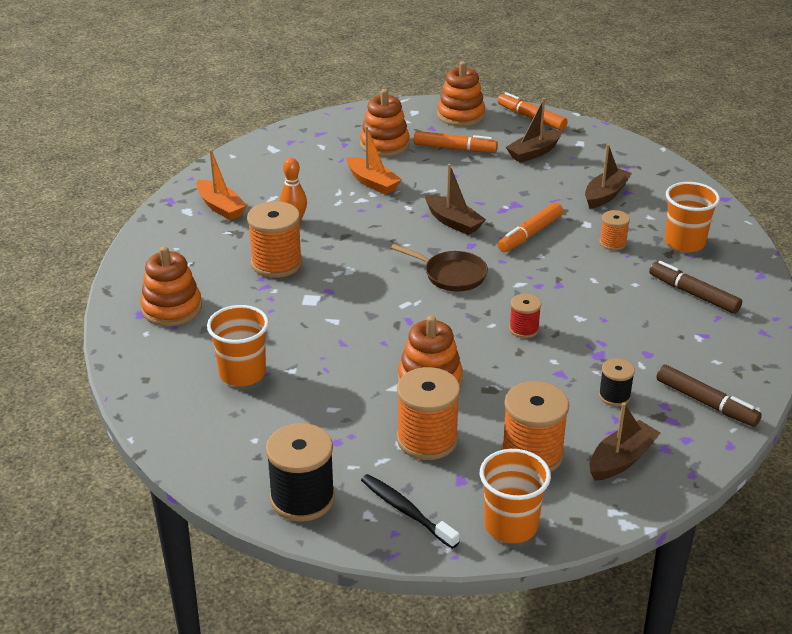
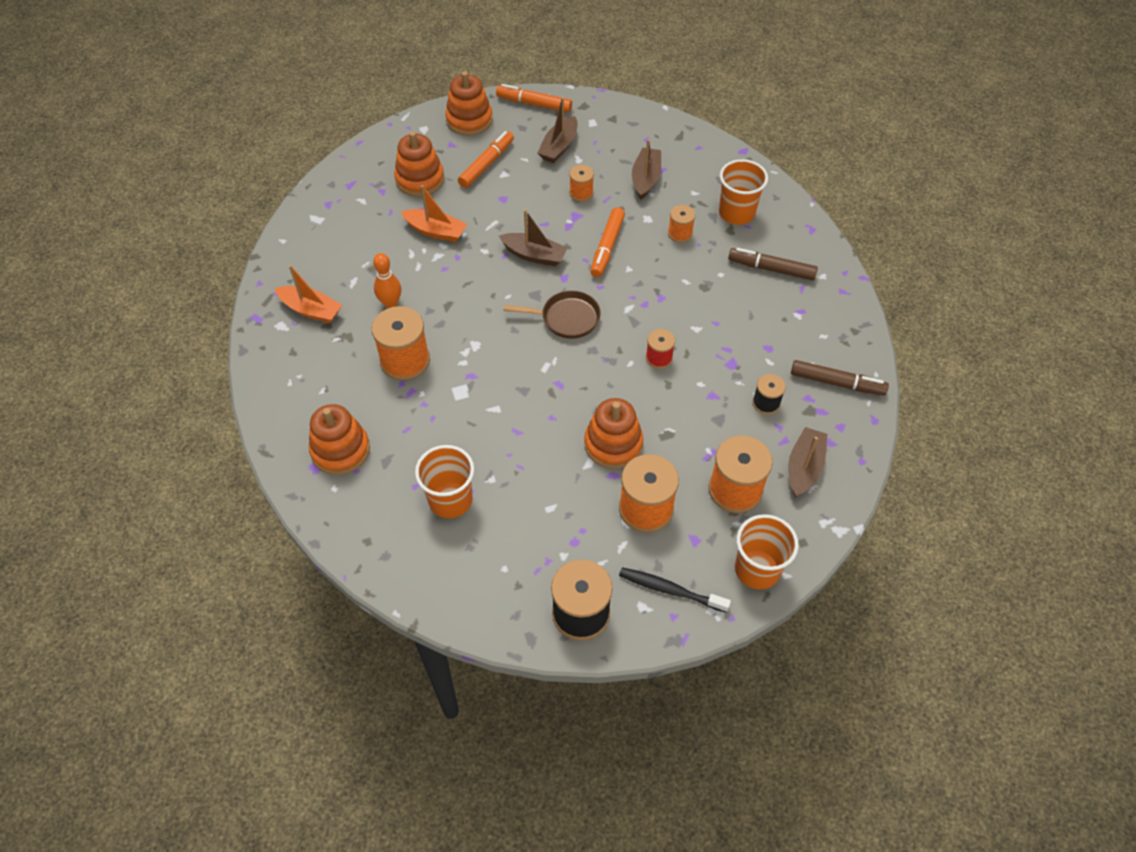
camera: 25 degrees left, 20 degrees up
(455, 148) = (486, 164): orange marker -> orange marker turned 45 degrees counterclockwise
(532, 190) = (581, 193): none -> orange spool

